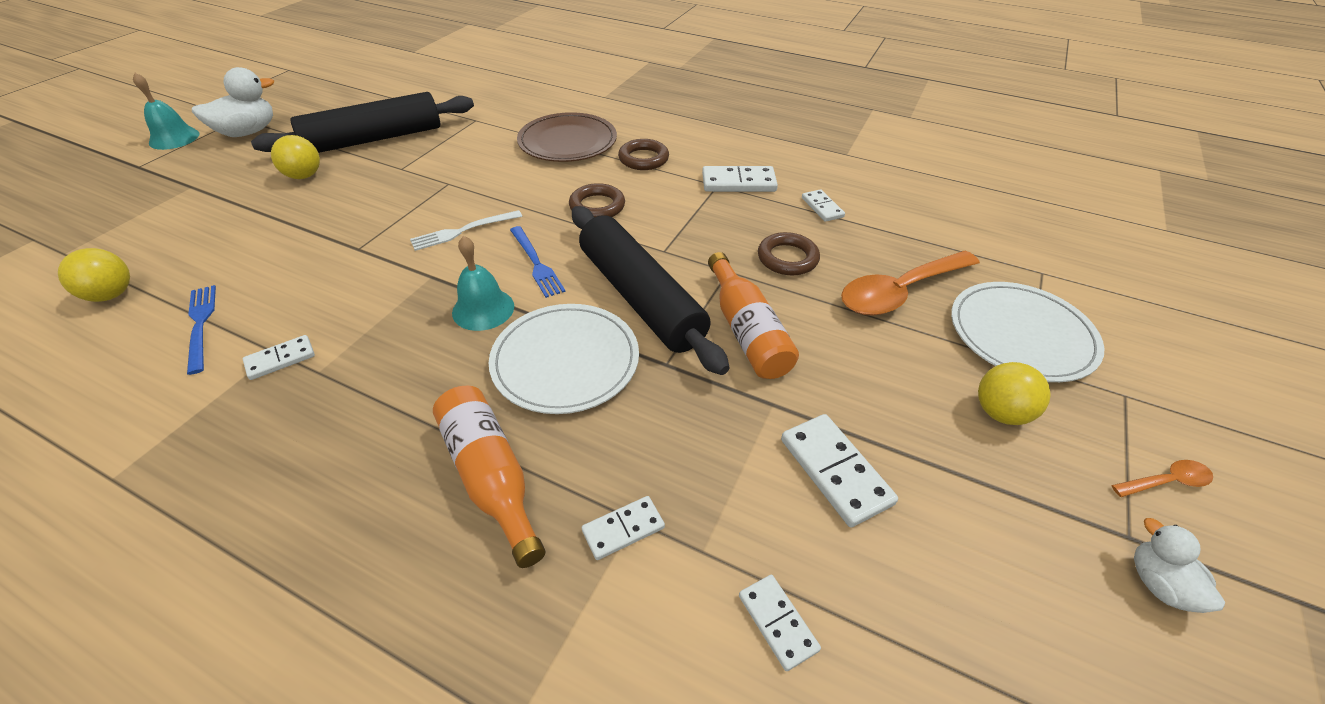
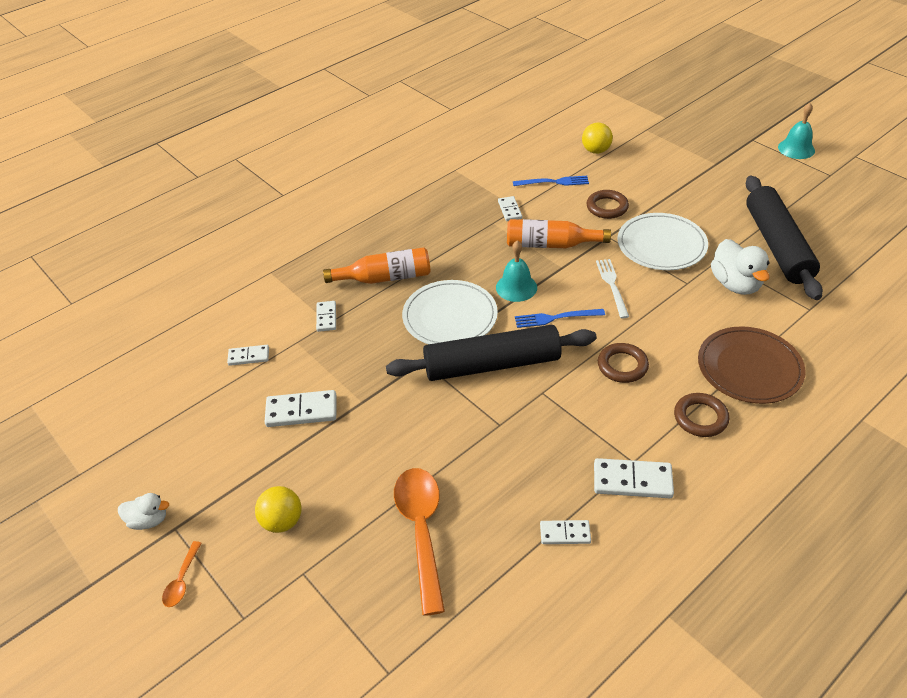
camera: 115 degrees right, 0 degrees up
(248, 132) = (801, 180): white duck -> white duck (735, 284)
(304, 176) = (719, 211): yellow ball -> none
(738, 183) = (632, 480): white domino -> white domino turned 75 degrees clockwise
(747, 331) = (430, 412): orange bottle -> orange bottle (550, 244)
(787, 258) = (498, 470): brown ring -> brown ring (607, 207)
(1021, 334) = (333, 590): white plate -> white plate (661, 245)

